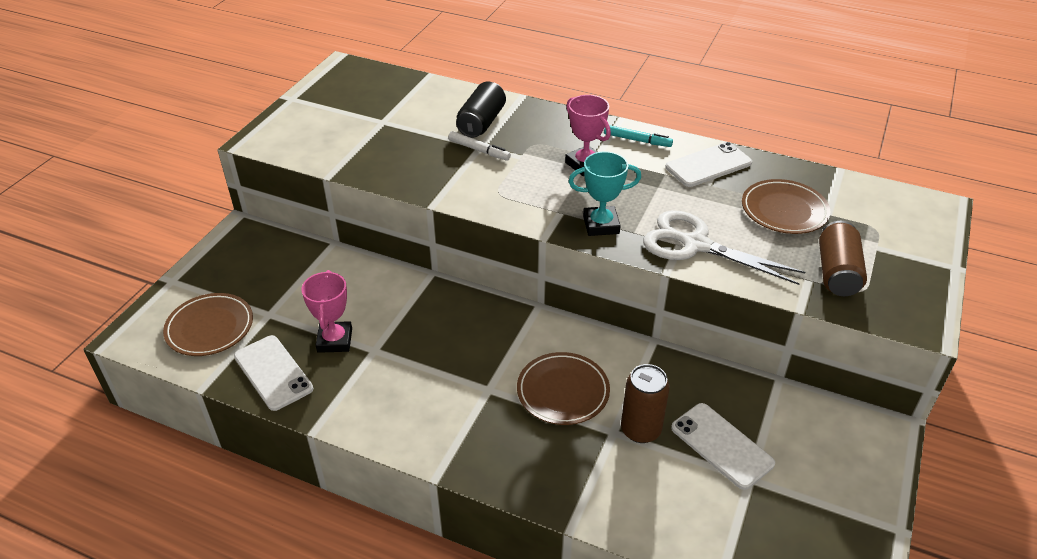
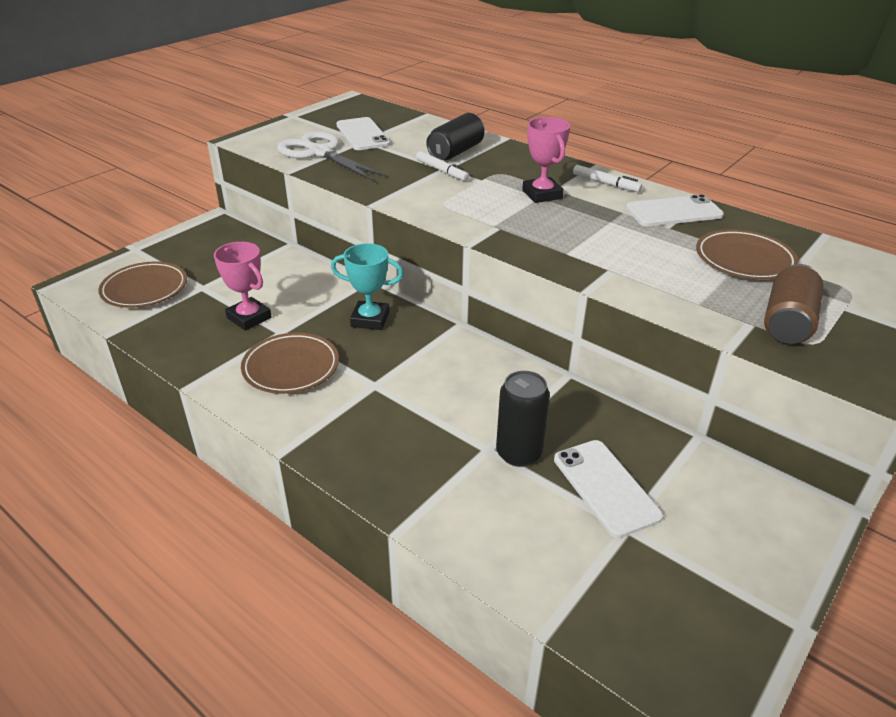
camera: 15 degrees right, 5 degrees down
(273, 372) = (178, 333): white phone -> white phone (362, 134)
(334, 340) = (249, 318): pink trophy -> pink trophy turned 60 degrees counterclockwise
(563, 391) = (450, 401): brown plate -> brown plate (291, 367)
(601, 225) = (534, 242): turquoise trophy -> turquoise trophy (370, 319)
(637, 140) = (606, 183): turquoise marker -> white marker
(640, 430) = (519, 453): brown can -> black can
(696, 245) = (630, 273): white scissors -> white scissors (320, 153)

